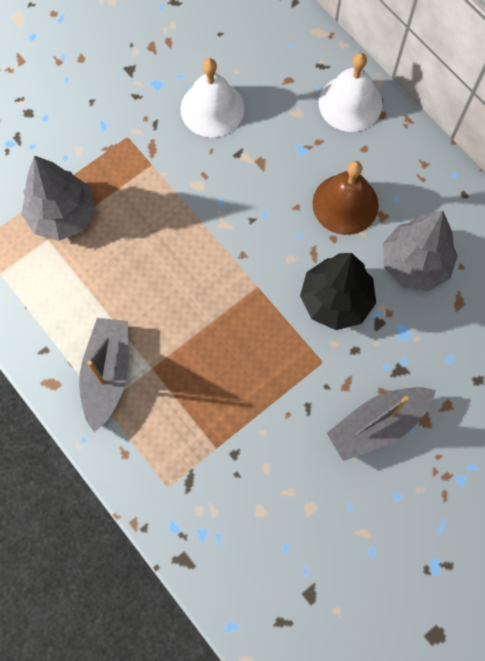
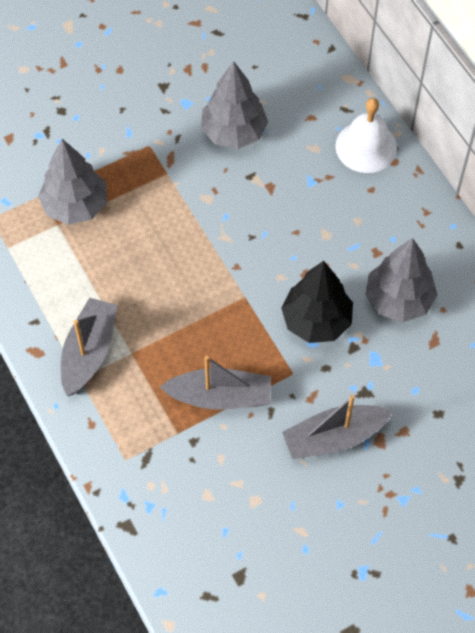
camera: 10 degrees right, 10 degrees down
(212, 108) = (234, 132): white bell -> grey tree
(253, 400) = (220, 396): none -> grey boat
(345, 204) = (343, 236): brown bell -> none

